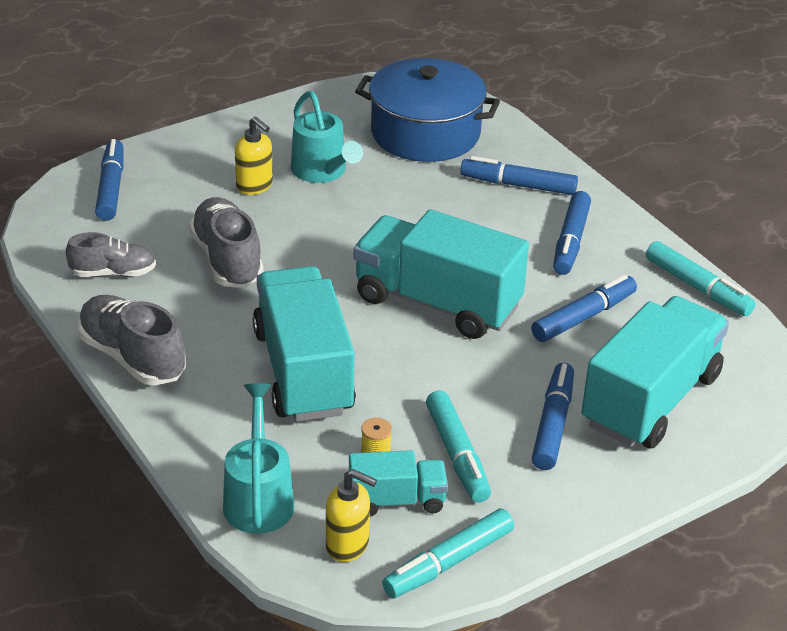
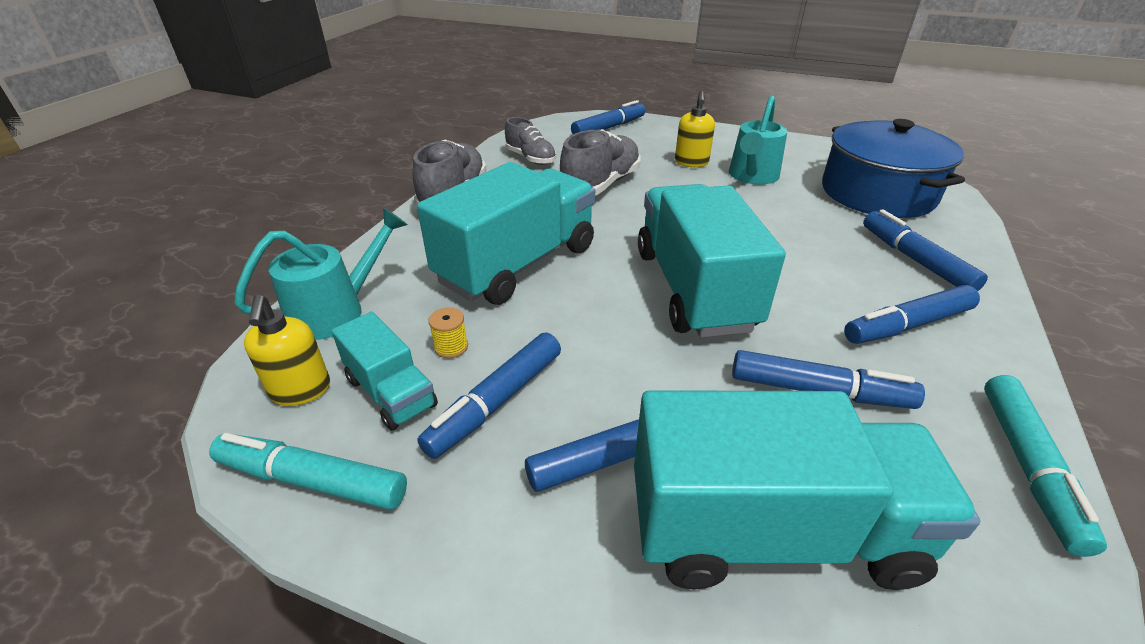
camera: 55 degrees right, 0 degrees up
(457, 455) = (496, 402): turquoise marker -> blue marker

